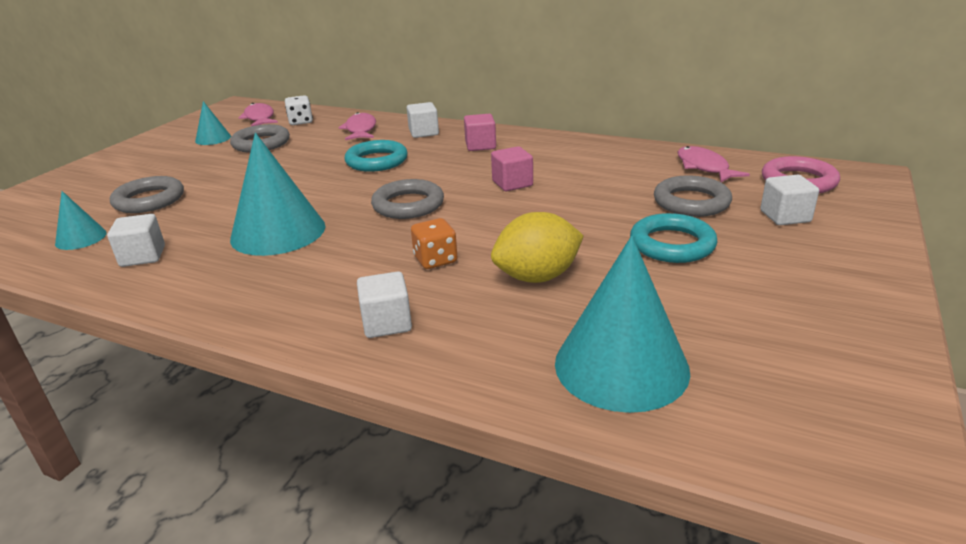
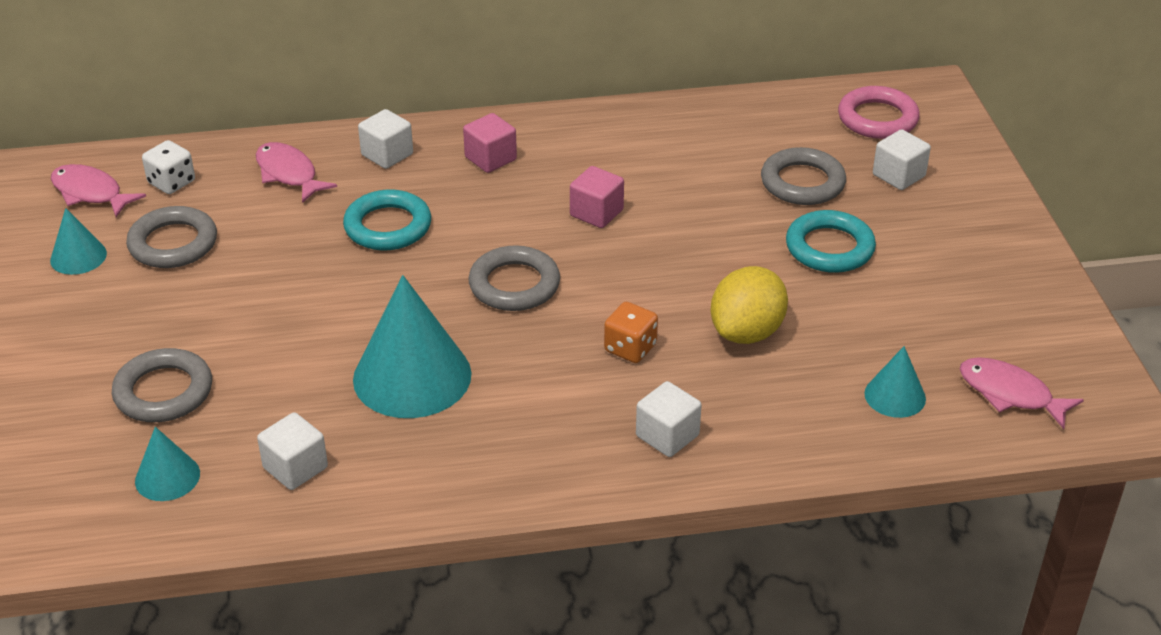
camera: 35 degrees left, 10 degrees up
(621, 366) = (895, 396): turquoise cone -> turquoise cone, size x0.51
(704, 167) = (774, 123): pink fish -> pink fish (1010, 394)

